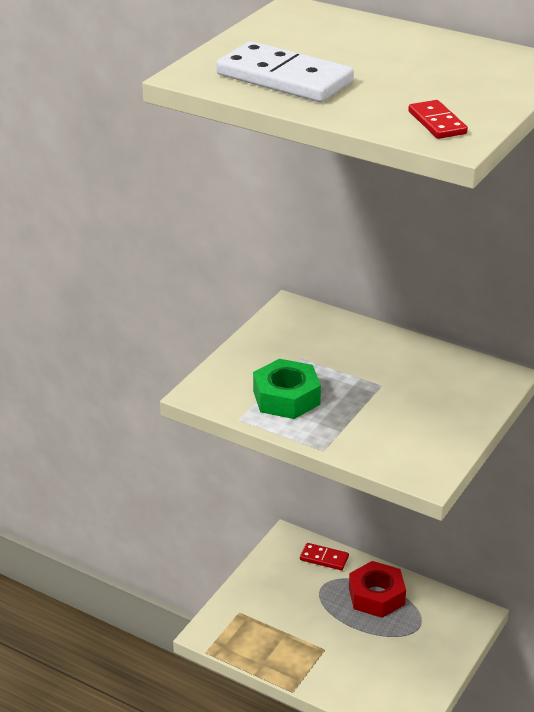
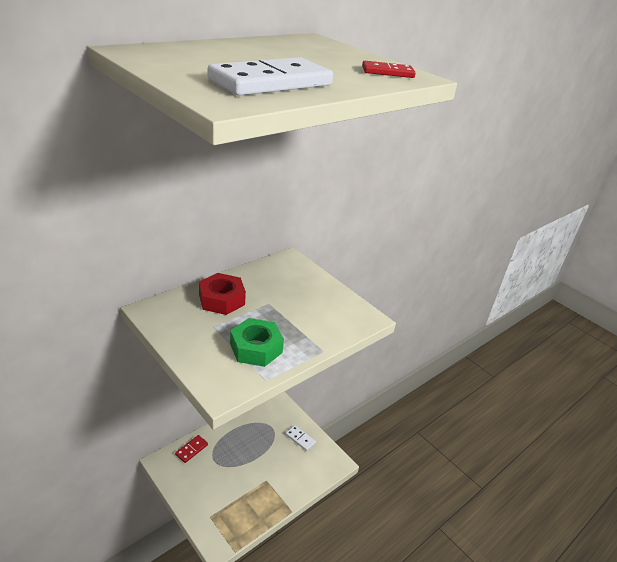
camera: 75 degrees left, 0 degrees up
(376, 596) = (238, 437): red nut -> red nut (222, 299)
(421, 665) = (300, 439): none -> white domino

